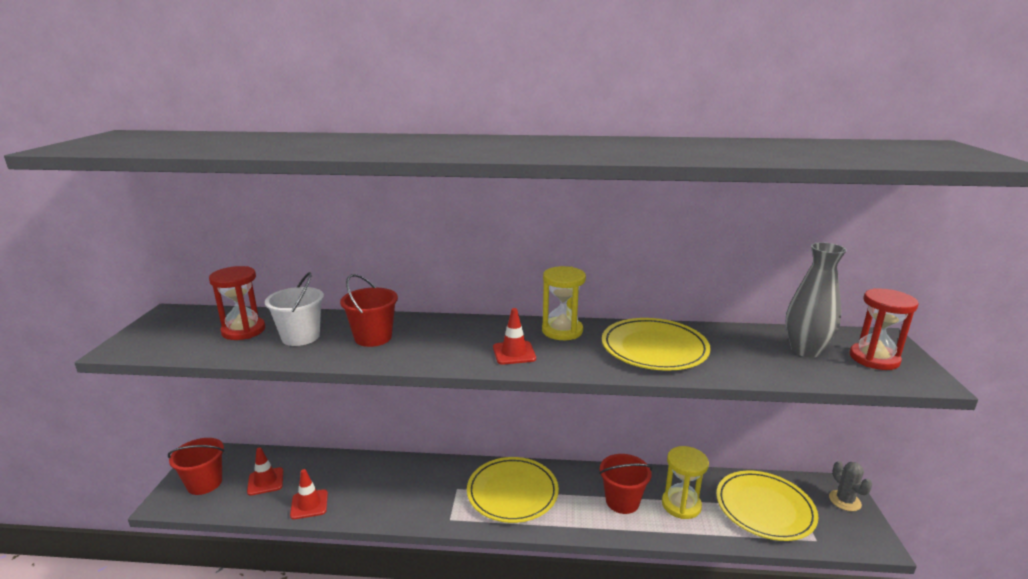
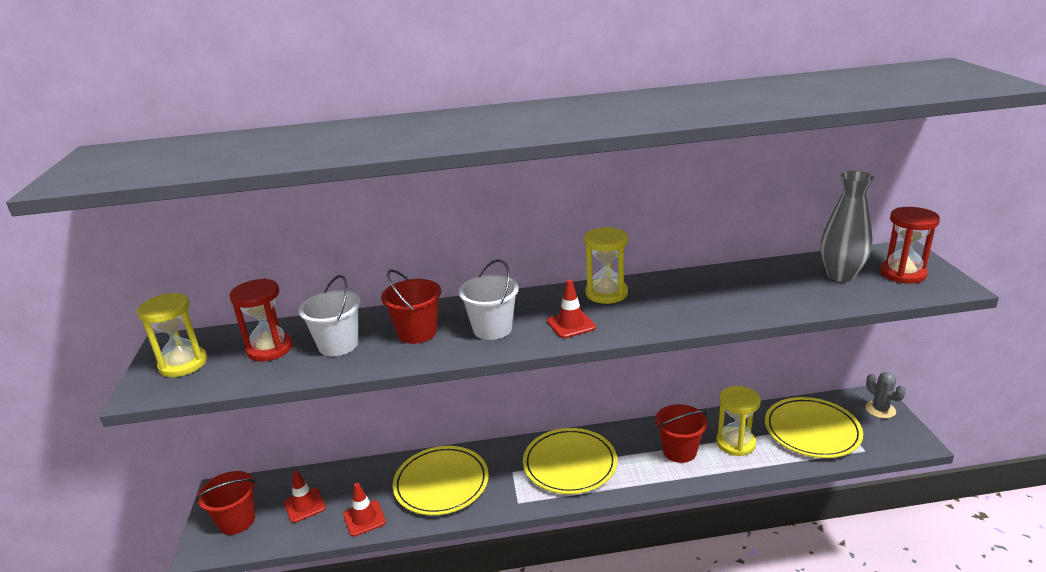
camera: 10 degrees left, 5 degrees up
(168, 331) = (183, 364): none -> yellow hourglass
(440, 345) = (492, 329): none -> white bucket
(654, 348) = (703, 297): yellow plate -> yellow plate (441, 483)

